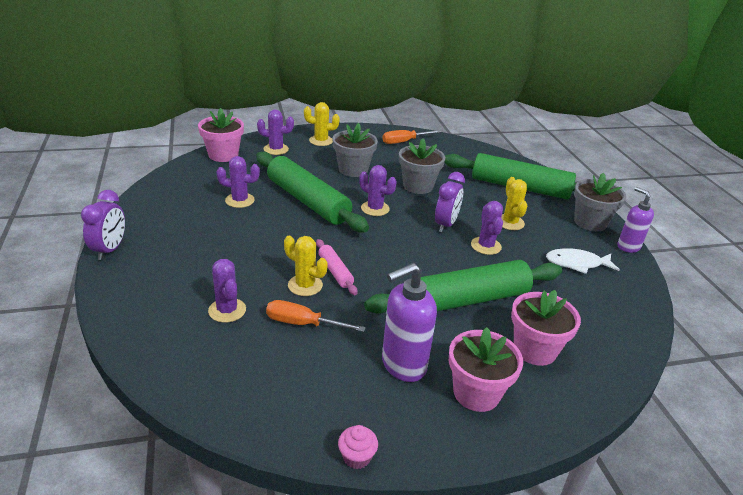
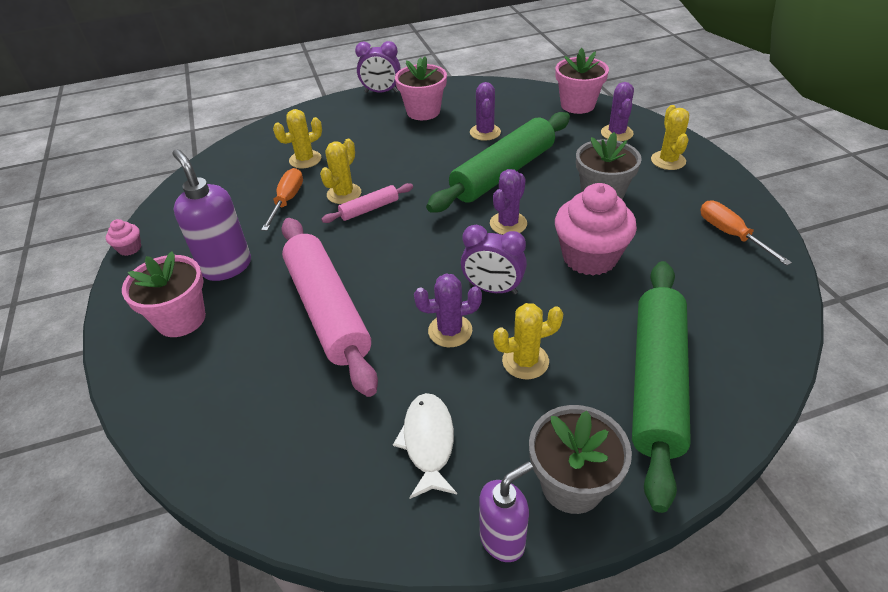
camera: 90 degrees right, 10 degrees up
(227, 310) = (305, 159): purple cactus -> yellow cactus
(418, 186) = (589, 257): grey flower pot -> pink cupcake
(465, 300) = (328, 310): green rolling pin -> pink rolling pin
(535, 350) = (238, 372): pink flower pot -> pink flower pot (423, 111)

